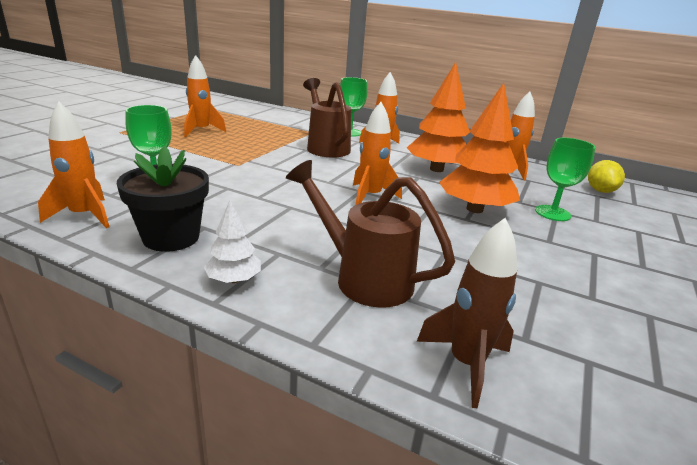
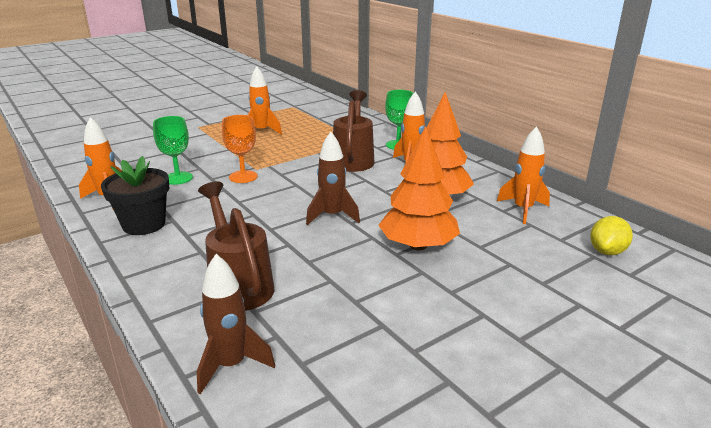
camera: 30 degrees right, 0 degrees up
(233, 173) = (243, 177): none -> orange goblet
(234, 279) = (150, 264): white tree -> none
(370, 196) = (332, 216): orange rocket -> brown rocket
(552, 213) = (500, 265): green goblet -> none

